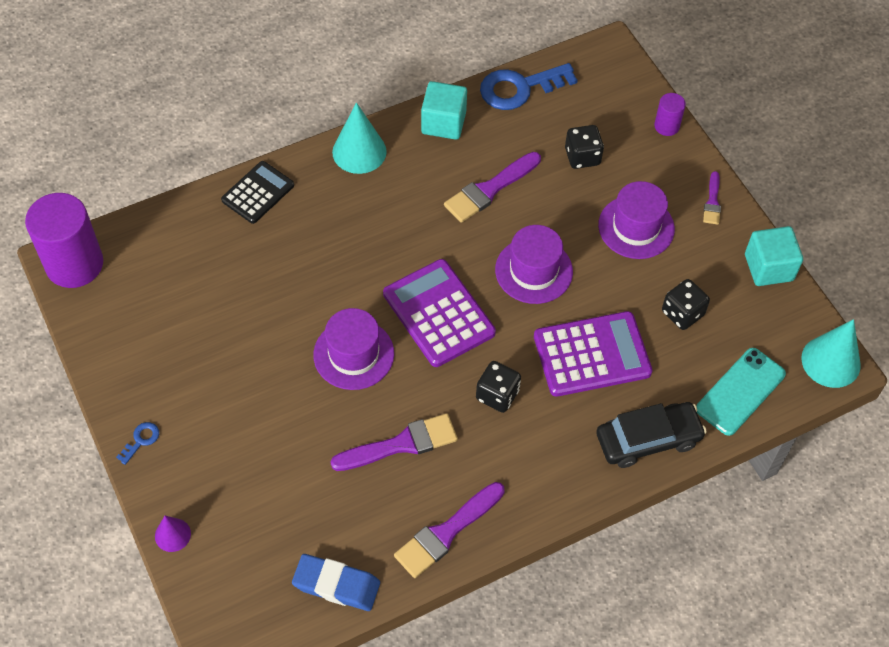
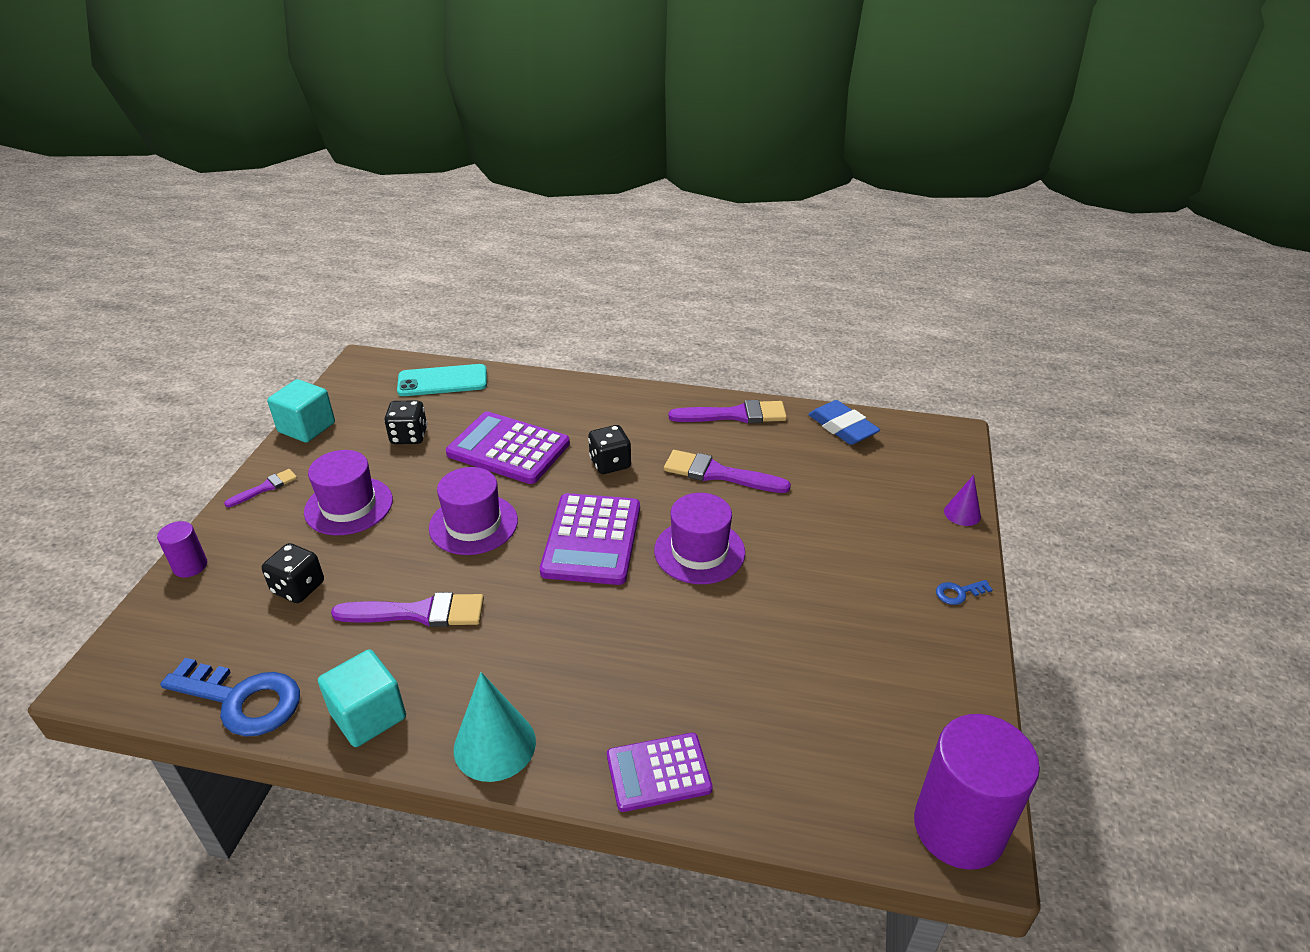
camera: 140 degrees left, 20 degrees down
(258, 193) = (658, 772): black calculator -> purple calculator
(648, 440) = (538, 390): black car -> none
(830, 361) = (363, 365): turquoise cone -> none

